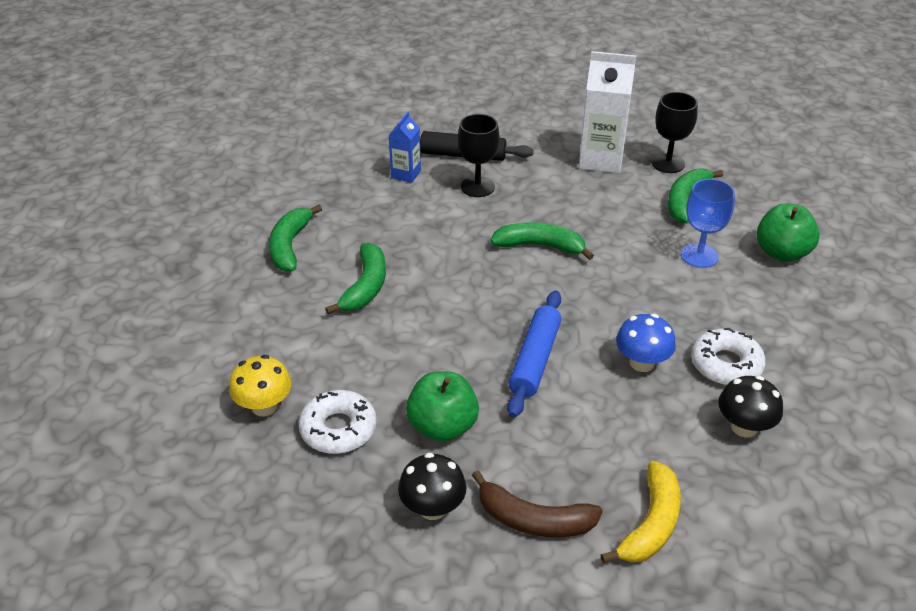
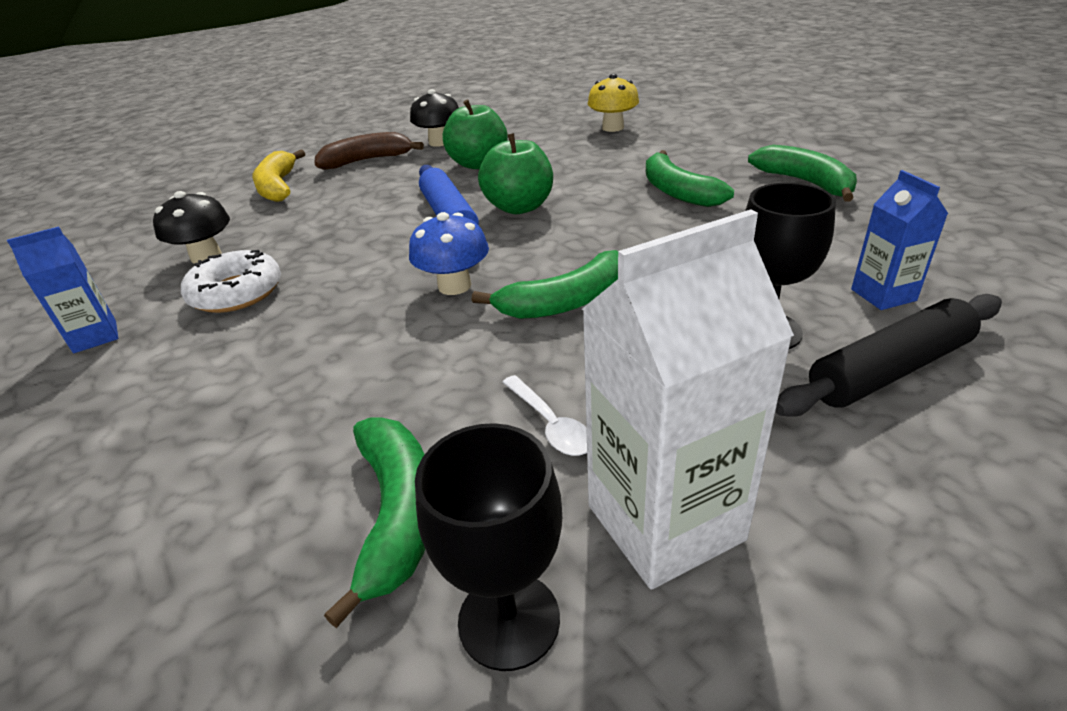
camera: 145 degrees right, 5 degrees down
(338, 429) = (548, 139): white donut -> none
(607, 200) = (550, 424): none -> white spoon
(642, 363) = (338, 256): blue mushroom -> blue mushroom (454, 286)
(699, 255) = (318, 405): blue goblet -> none
(781, 253) = (152, 492): green apple -> green apple (519, 207)
(827, 374) = (95, 337): none -> blue carton

